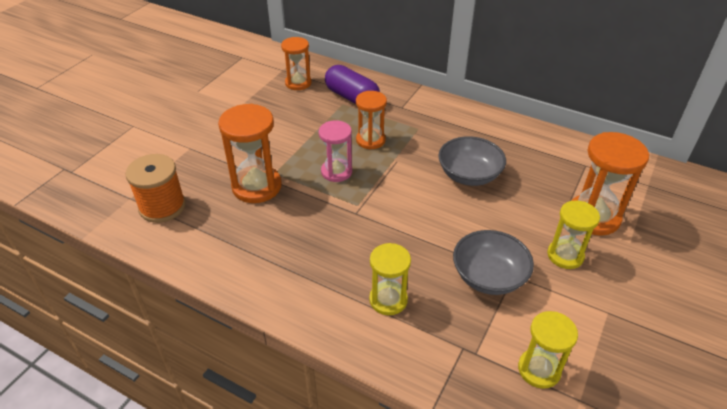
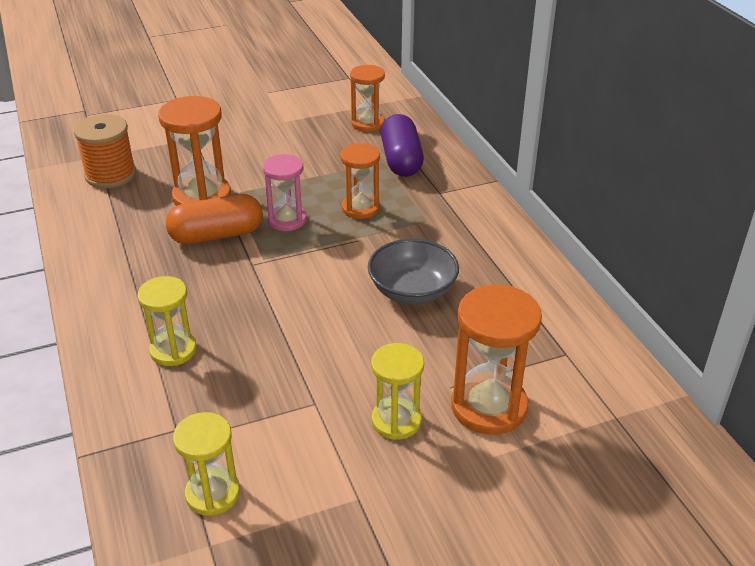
camera: 40 degrees right, 5 degrees down
(305, 207) = (216, 235): none -> orange capsule
(489, 276) = (289, 389): grey bowl -> none

